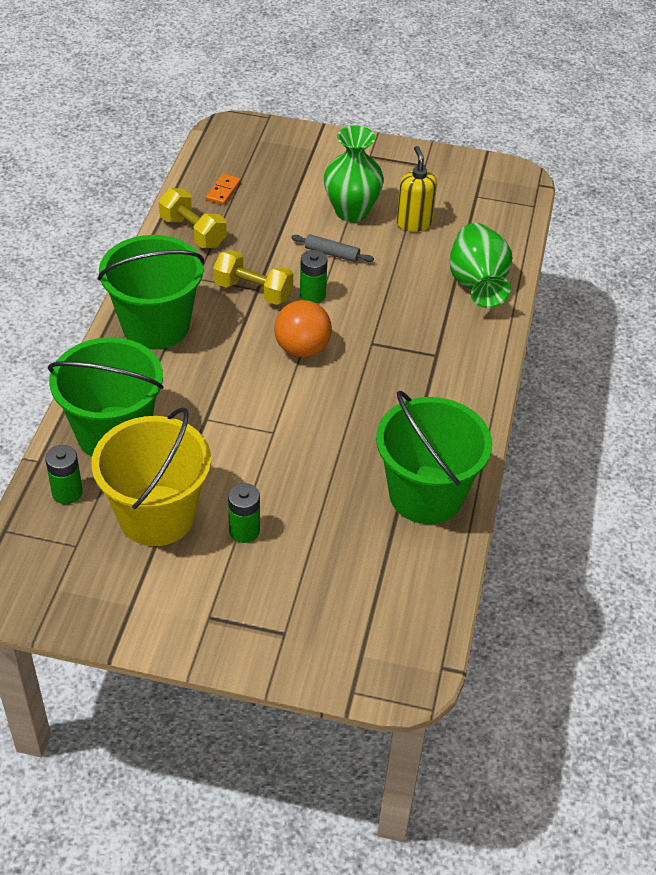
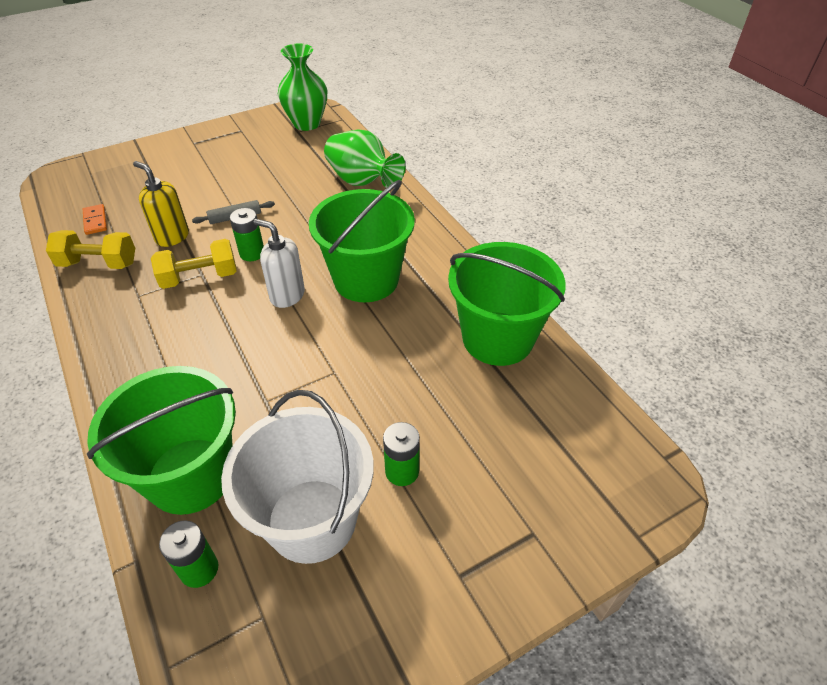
camera: 40 degrees left, 0 degrees up
(156, 326) = (138, 354): green bucket -> green bucket (366, 279)
(156, 515) = (311, 520): yellow bucket -> white bucket
(302, 349) = (287, 295): orange ball -> white soap dispenser
(351, 211) = (219, 183): green vase -> green vase (307, 123)
(414, 223) = (274, 167): yellow soap dispenser -> yellow soap dispenser (172, 237)

